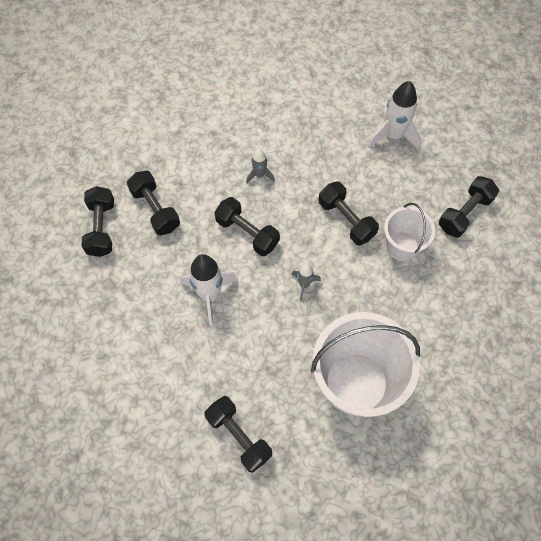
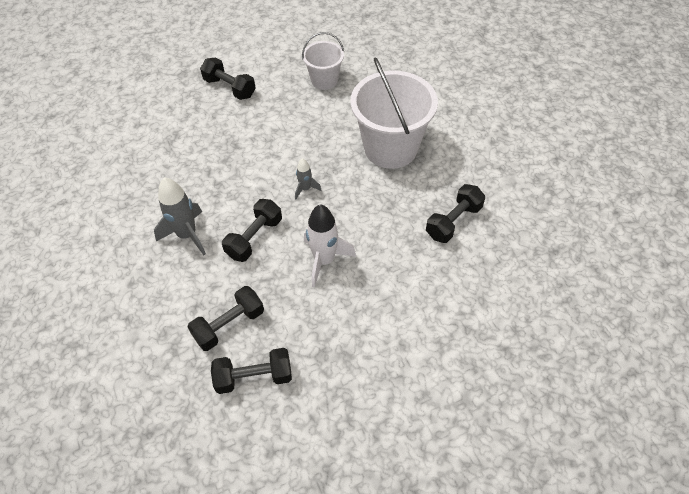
camera: 95 degrees left, 10 degrees down
(259, 175) = (187, 235): grey rocket -> grey rocket, size x1.86
(346, 220) = (238, 164): black dumbbell -> none
(393, 136) = (147, 135): white rocket -> none
(402, 246) = (263, 125): white bucket -> white bucket (324, 80)

